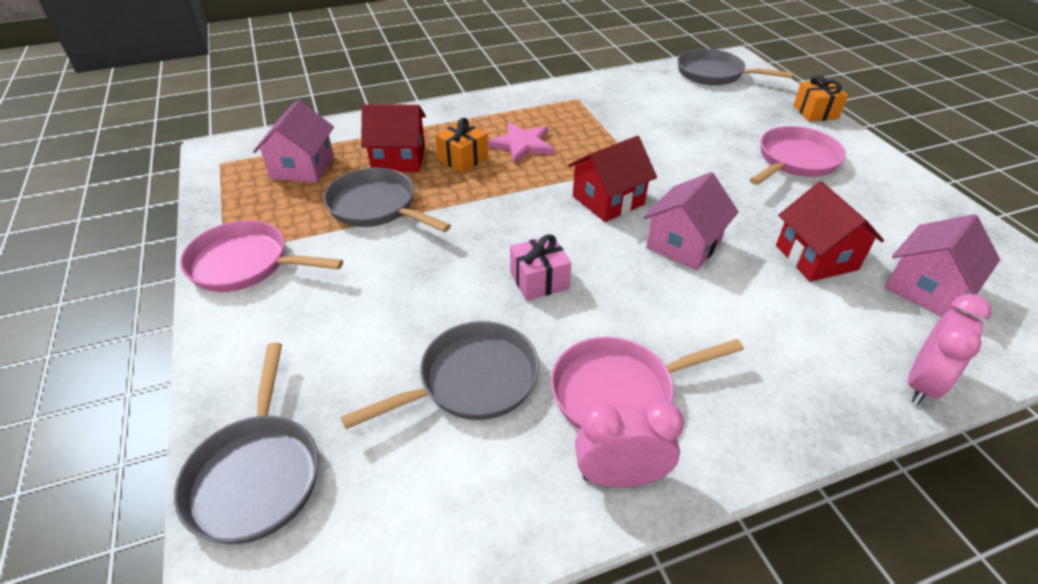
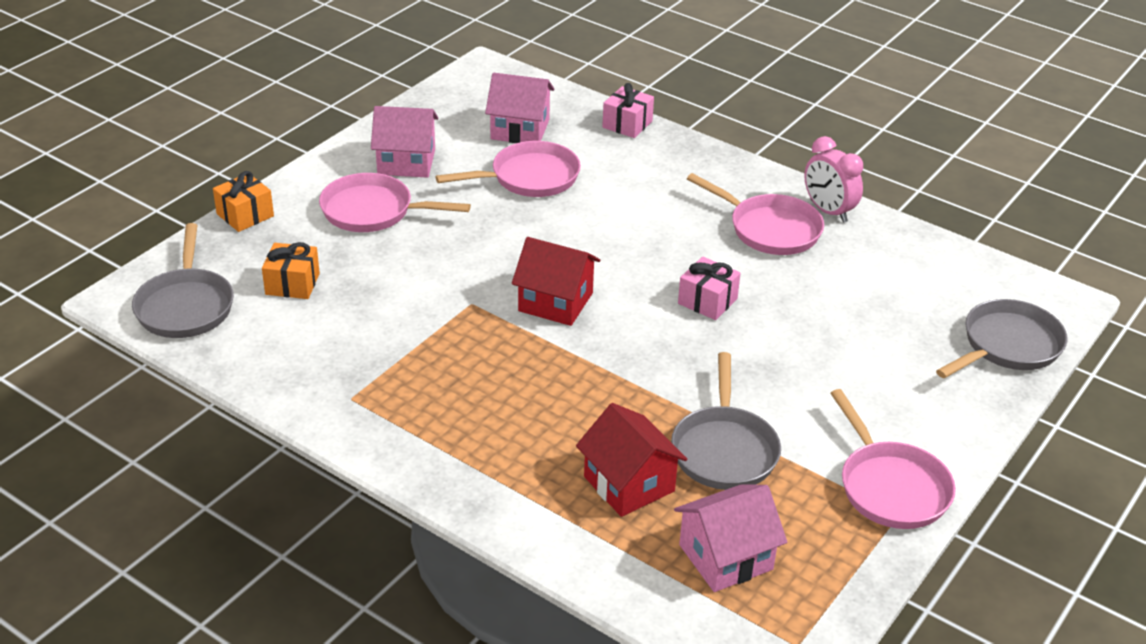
camera: 125 degrees left, 5 degrees down
(463, 159) = (579, 431): orange gift -> orange gift (292, 284)
(471, 381) = (837, 292): grey pan -> none
(522, 144) = (506, 399): pink star -> none
(683, 244) = (579, 242): pink house -> pink house (406, 162)
(816, 257) = (529, 178): red house -> pink pan
(922, 383) = (627, 124): pink clock -> pink gift

